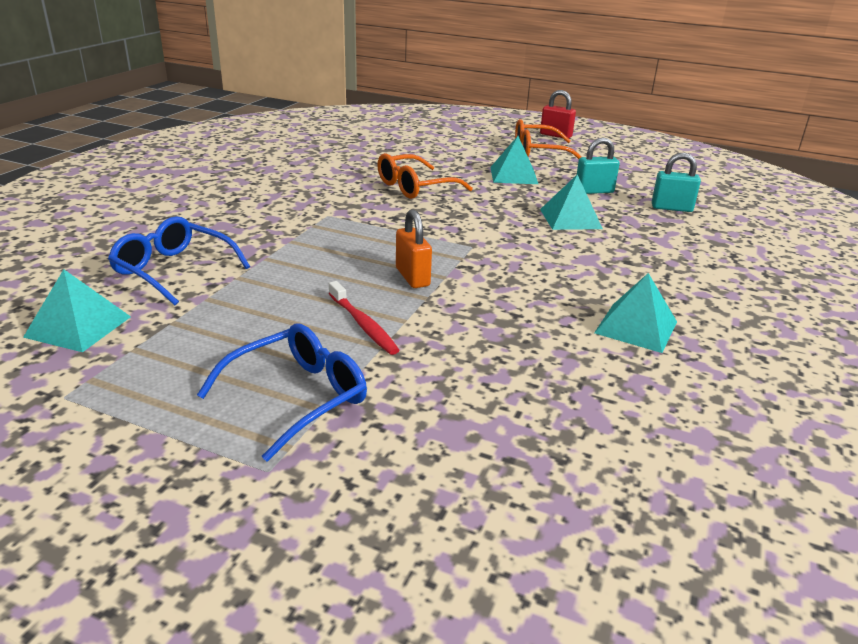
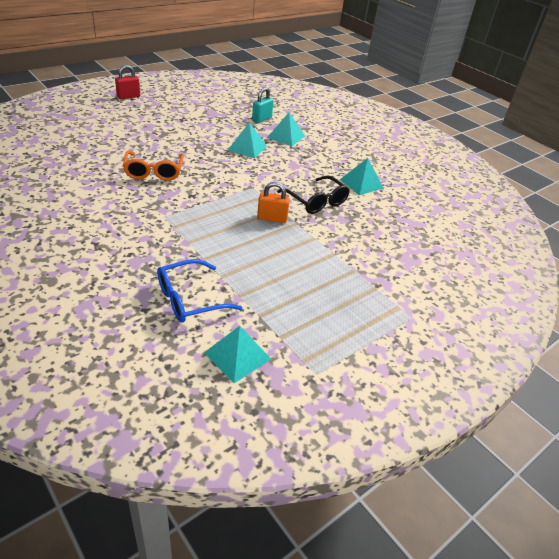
camera: 65 degrees left, 10 degrees up
(297, 397) = (362, 292): blue glasses -> none
(363, 324) = (310, 251): red toothbrush -> none
(510, 299) = (316, 201): none -> black glasses
(513, 175) = (173, 136): turquoise pyramid -> turquoise pyramid (286, 136)
(538, 152) = (148, 113): orange glasses -> none
(594, 191) = (221, 126): turquoise padlock -> none

